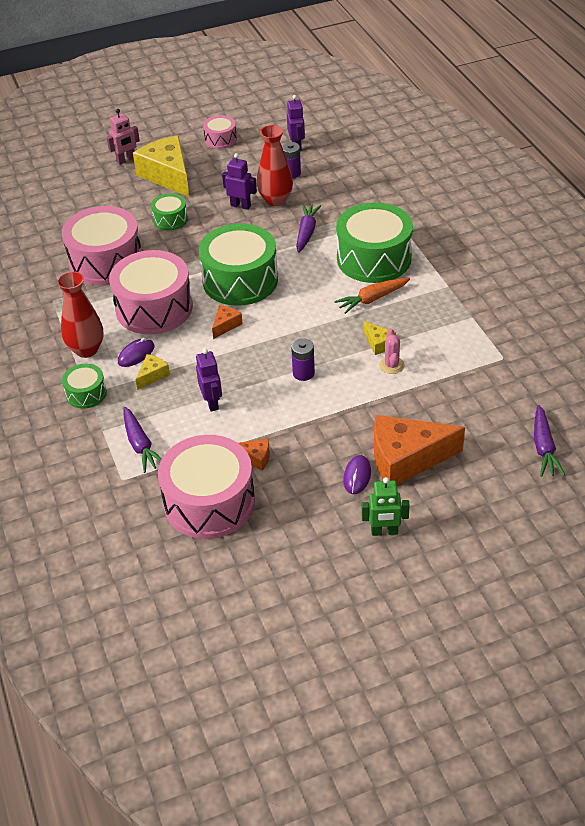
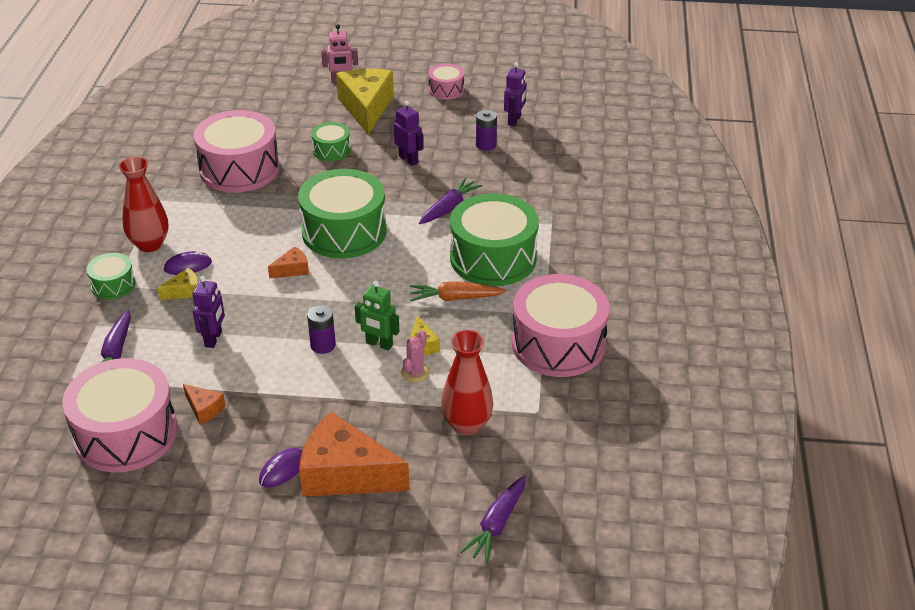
camera: 25 degrees right, 5 degrees down
(154, 308) = (242, 228): pink drum -> pink drum (558, 344)
(275, 200) = (447, 166): red vase -> red vase (467, 424)
(384, 531) = (258, 538): green robot -> green robot (379, 344)

